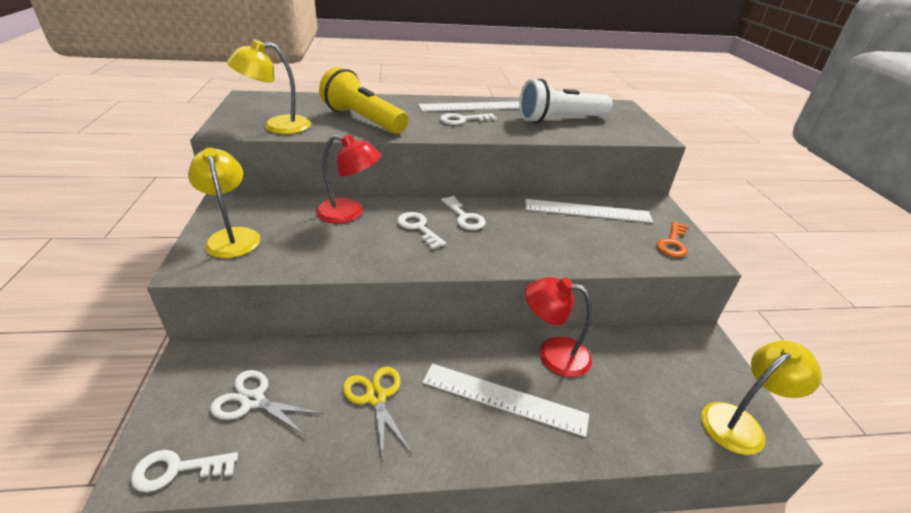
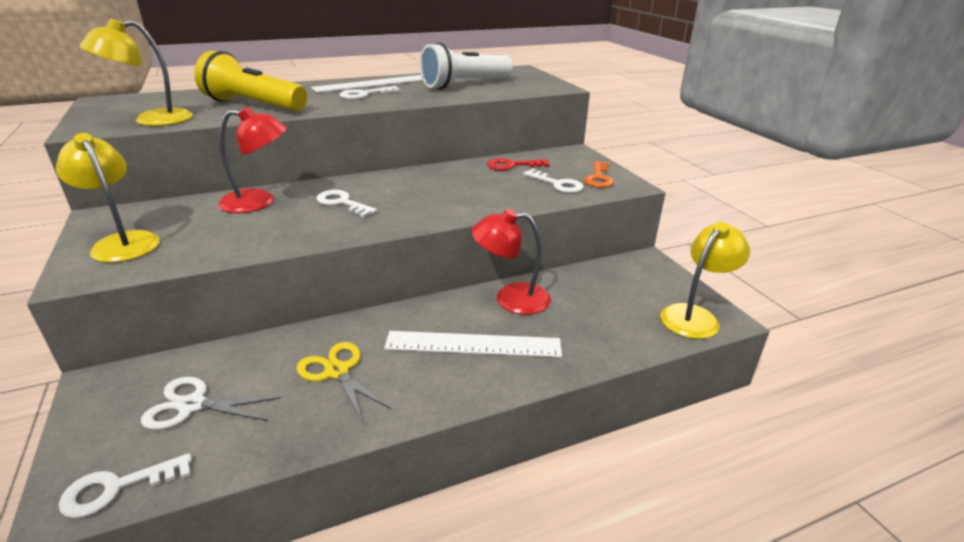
camera: 15 degrees left, 5 degrees down
(464, 217) = (389, 187): white key -> white key (557, 184)
(587, 211) = (512, 165): white ruler -> red key

